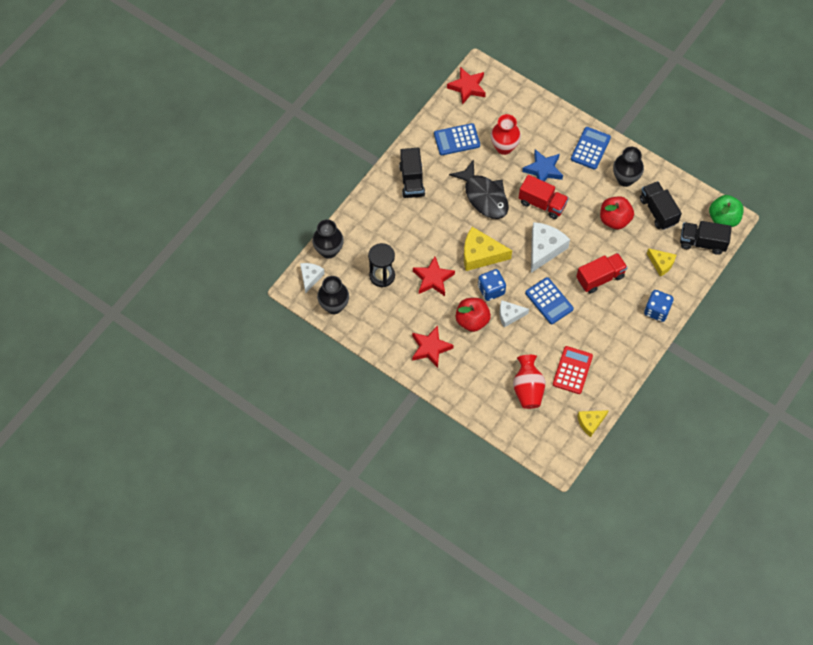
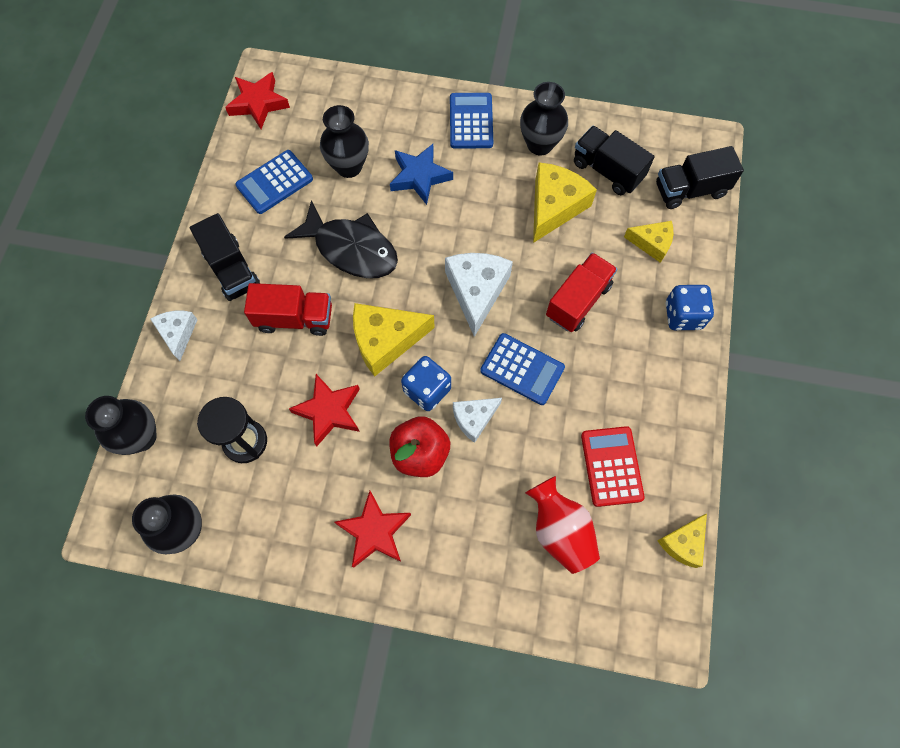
camera: 25 degrees left, 5 degrees up
(310, 277) = (126, 496): white cheese -> white cheese (178, 333)
(504, 147) = (349, 167): red vase -> black vase
(542, 203) = (441, 225): red truck -> red truck (295, 318)
(614, 219) = (554, 207): red apple -> yellow cheese
(723, 218) = (699, 145): green apple -> none

